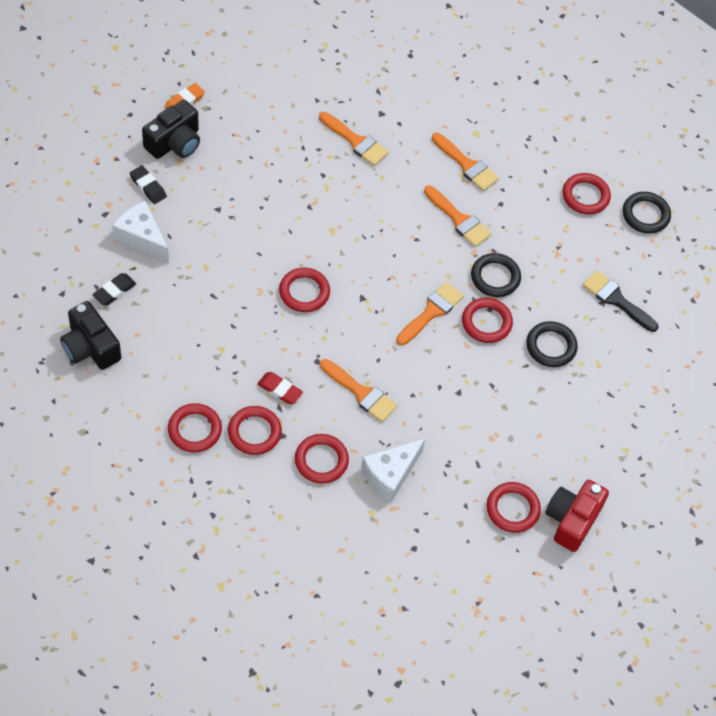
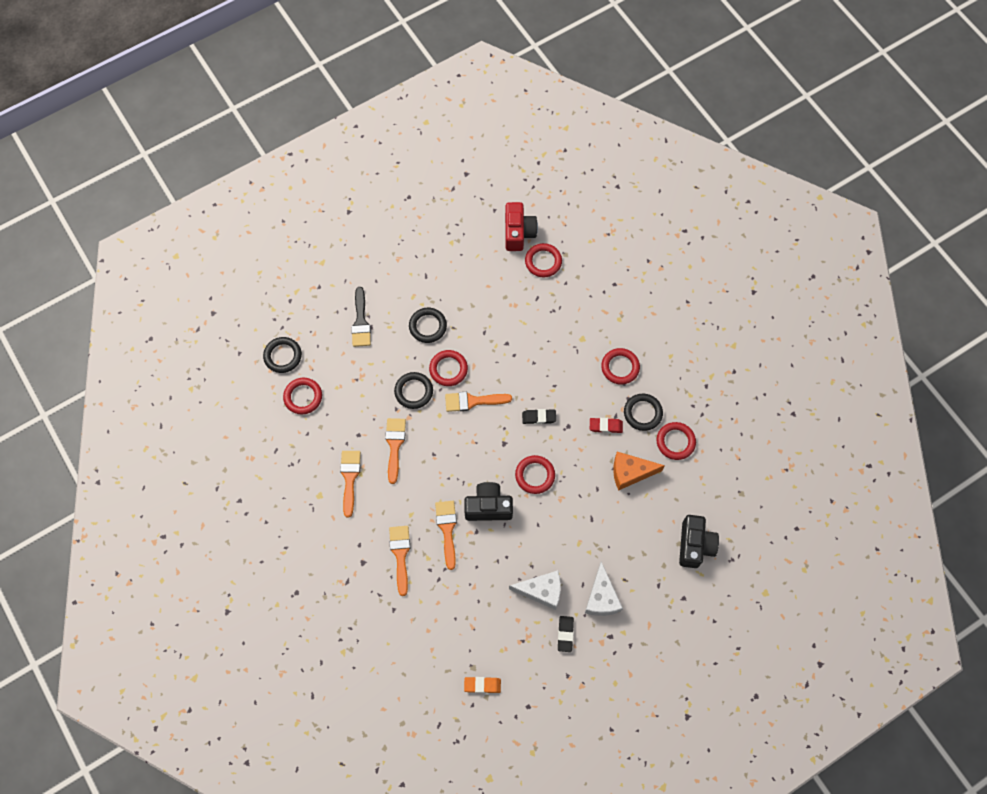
camera: 130 degrees left, 10 degrees up
(114, 291) = (649, 572): black eraser -> black eraser (539, 417)
(175, 143) = (518, 655): black camera -> black camera (488, 507)
(214, 365) = (630, 473): none -> orange cheese
(254, 432) = (642, 413): red ring -> black ring
(280, 390) = (605, 426): red eraser -> red eraser turned 75 degrees counterclockwise
(361, 393) = (561, 387): orange brush -> orange brush (447, 529)
(390, 474) = (589, 330): white cheese -> white cheese (541, 591)
(572, 520) = (518, 232): red camera -> red camera turned 75 degrees counterclockwise

